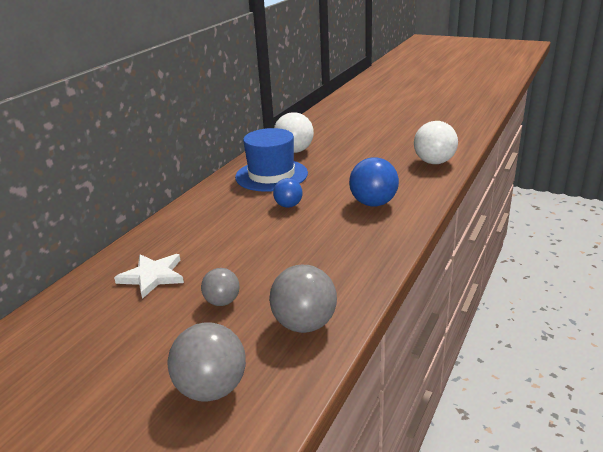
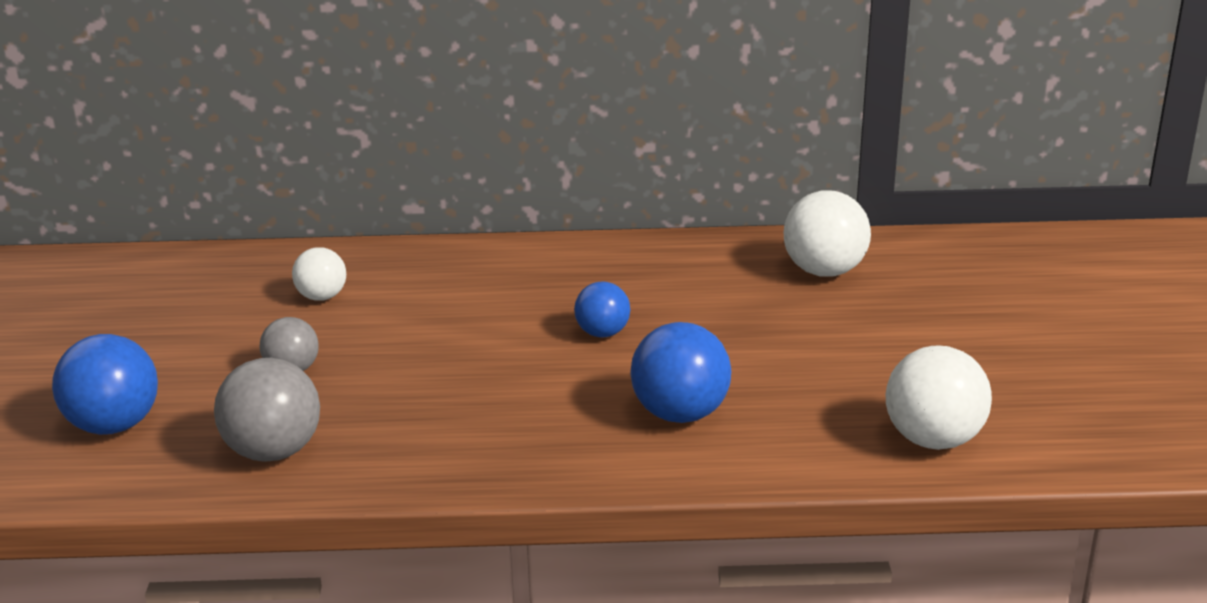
camera: 60 degrees right, 0 degrees up
(152, 276) = (322, 297): white star -> white ball
(212, 389) = (114, 425): grey ball -> blue ball
(271, 175) = (701, 281): blue hat -> none

